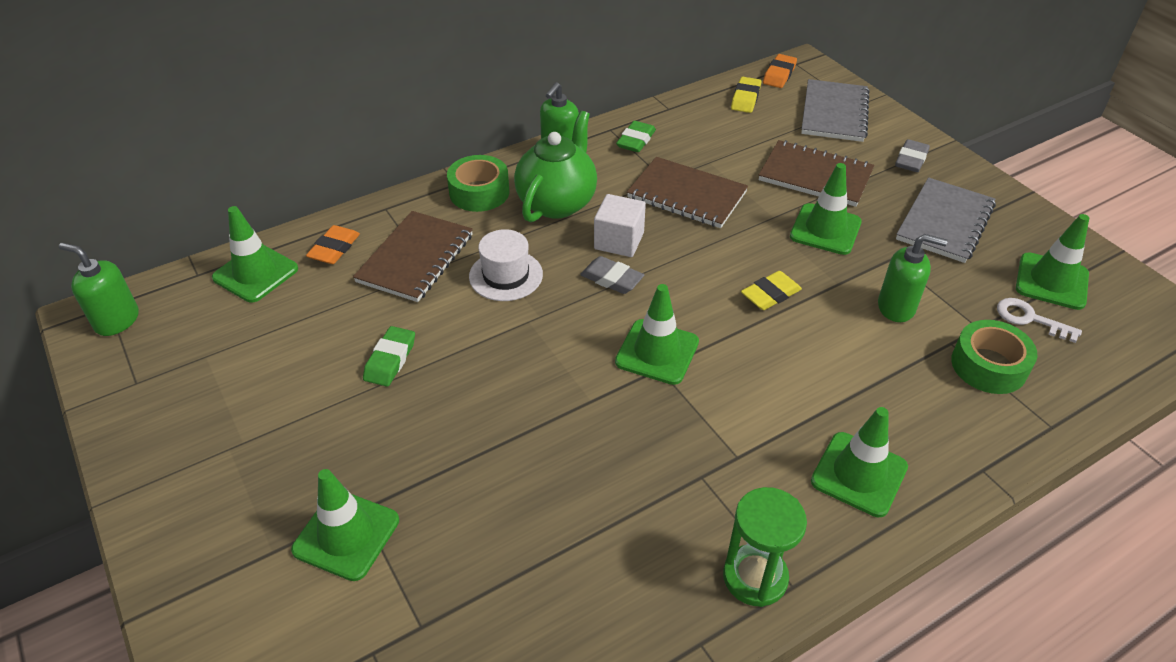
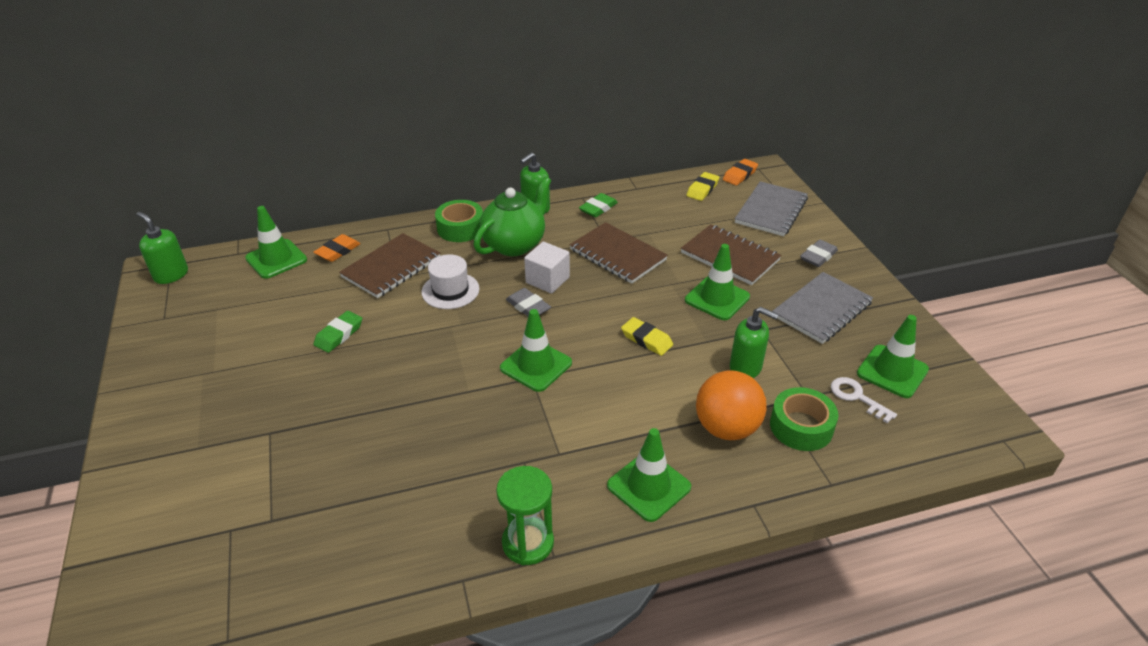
camera: 15 degrees right, 5 degrees down
(346, 535) = (251, 447): green traffic cone -> none
(770, 294) = (646, 339): yellow eraser -> yellow eraser turned 60 degrees clockwise
(910, 384) = (726, 428): none -> orange ball

